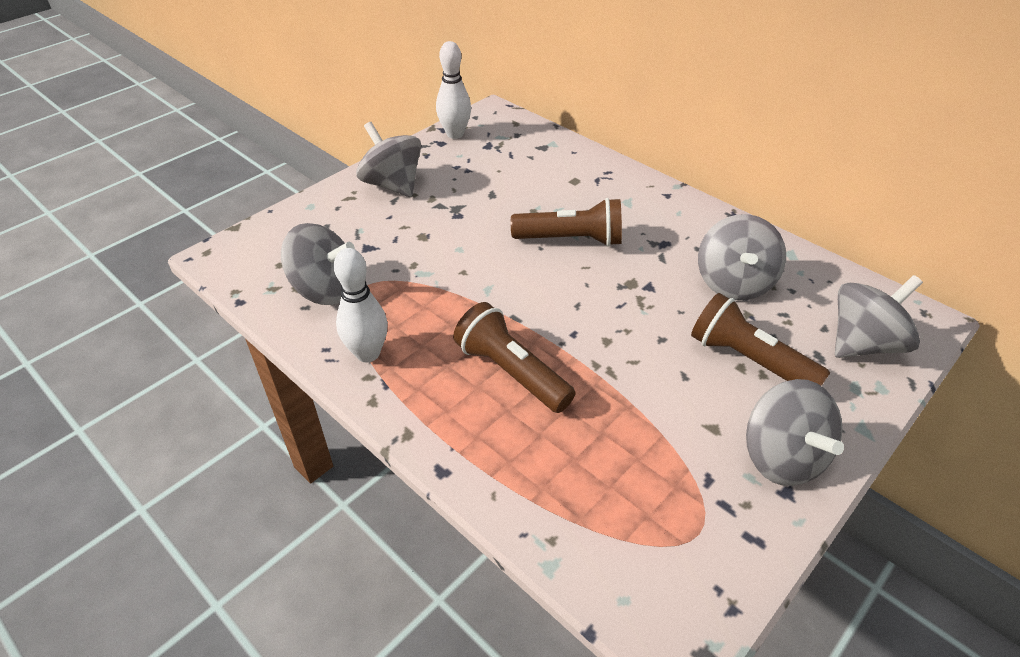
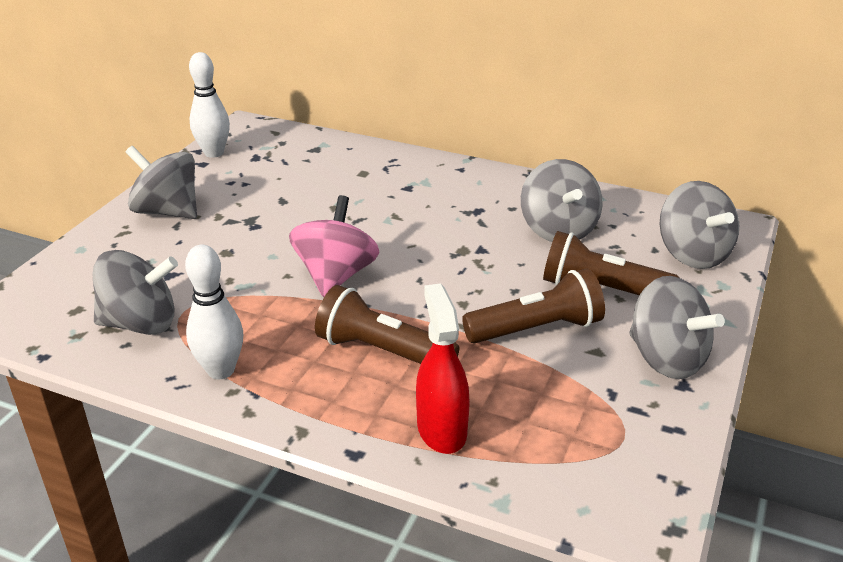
camera: 20 degrees left, 10 degrees down
(504, 282) = (336, 276): none -> pink spinning top
(528, 470) = (441, 430): none -> red spray bottle
(571, 239) = (385, 224): brown flashlight -> brown flashlight (537, 329)
(863, 343) = (693, 254): grey spinning top -> grey spinning top turned 120 degrees clockwise

